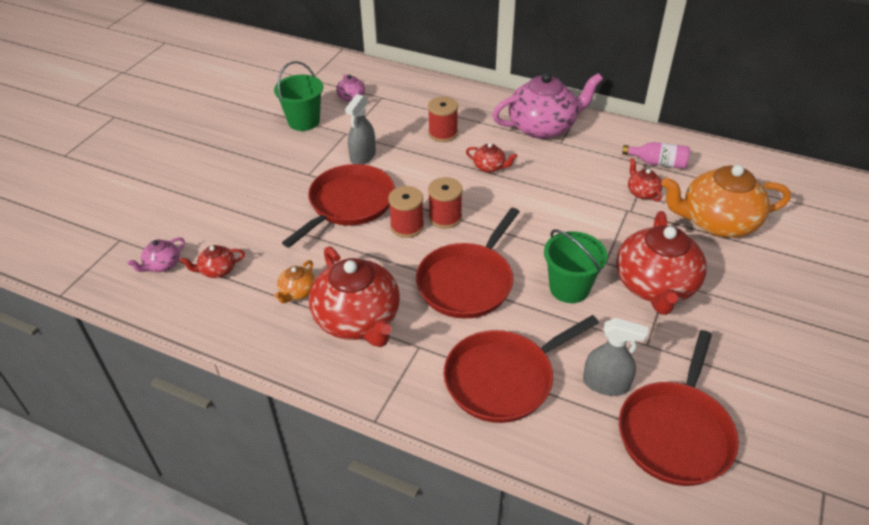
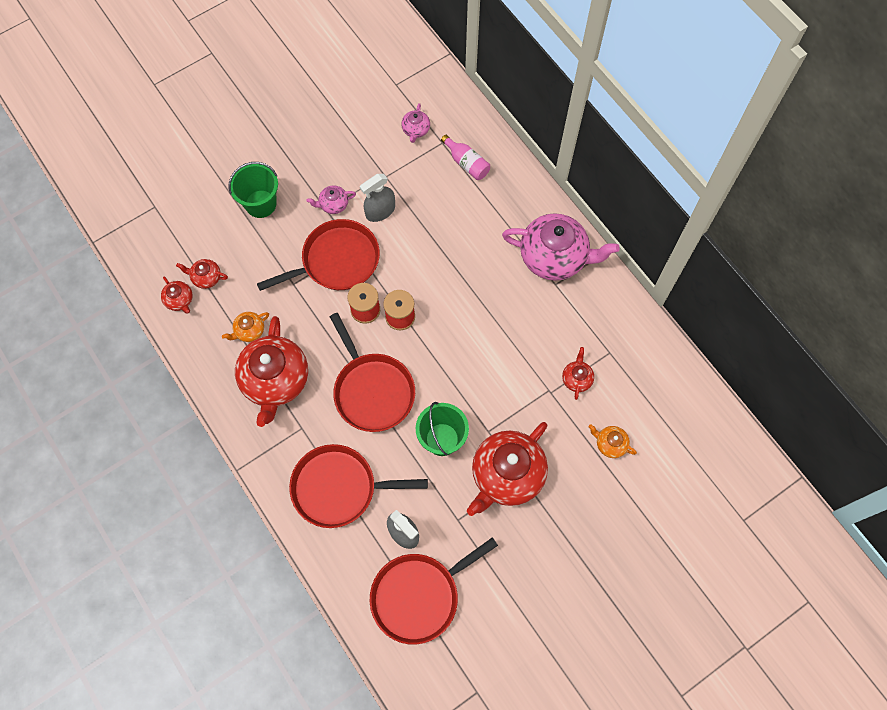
camera: 30 degrees right, 25 degrees up
(162, 265) = (171, 250): pink teapot -> pink teapot (333, 204)
(304, 121) = (358, 141): green bucket -> green bucket (260, 204)
(443, 133) = (463, 218): red spool -> none
(467, 282) = (372, 391): red pan -> red pan turned 90 degrees counterclockwise
(489, 167) = (474, 280): red teapot -> red teapot (180, 300)
(658, 163) = (618, 354): pink bottle -> pink bottle (466, 163)
(717, 222) = (610, 444): orange teapot -> orange teapot, size x0.44

